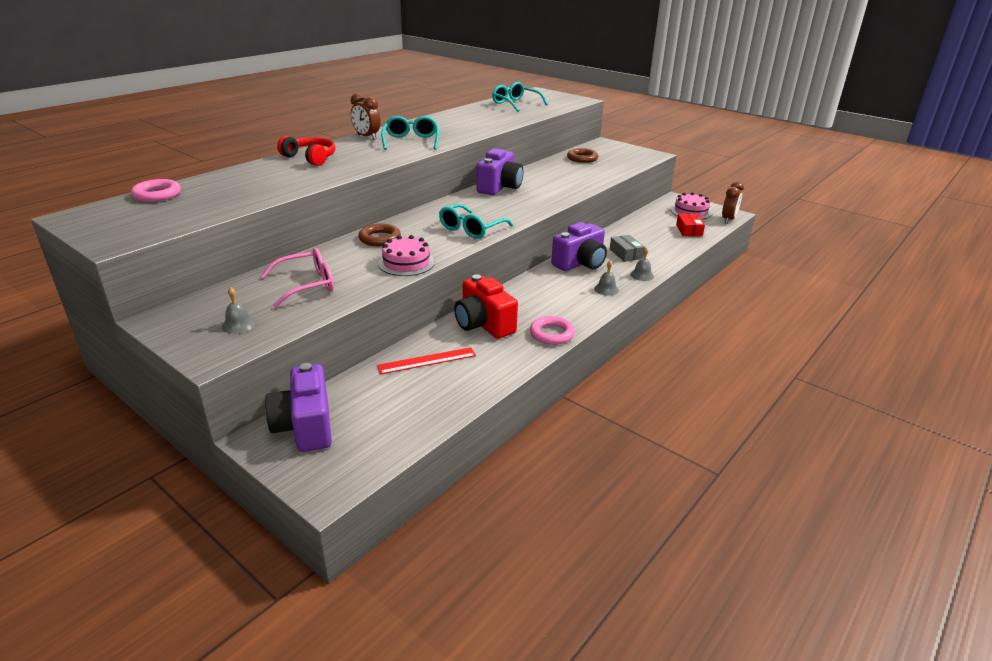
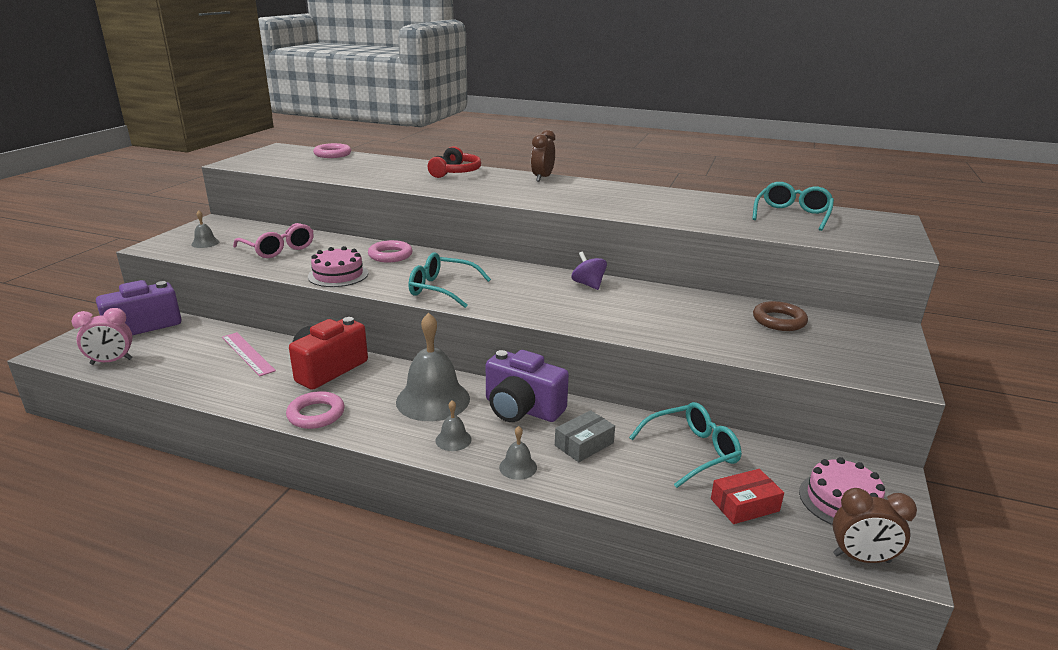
camera: 70 degrees right, 5 degrees down
(379, 238) = (390, 255): brown ring -> pink ring
(386, 443) = (111, 361): none -> pink clock
(411, 141) = (551, 193): turquoise glasses -> turquoise glasses (692, 451)
(427, 360) = (248, 353): red ruler -> pink ruler
(499, 187) = (588, 284): purple camera -> purple spinning top
(554, 289) = (433, 400): none -> grey bell

